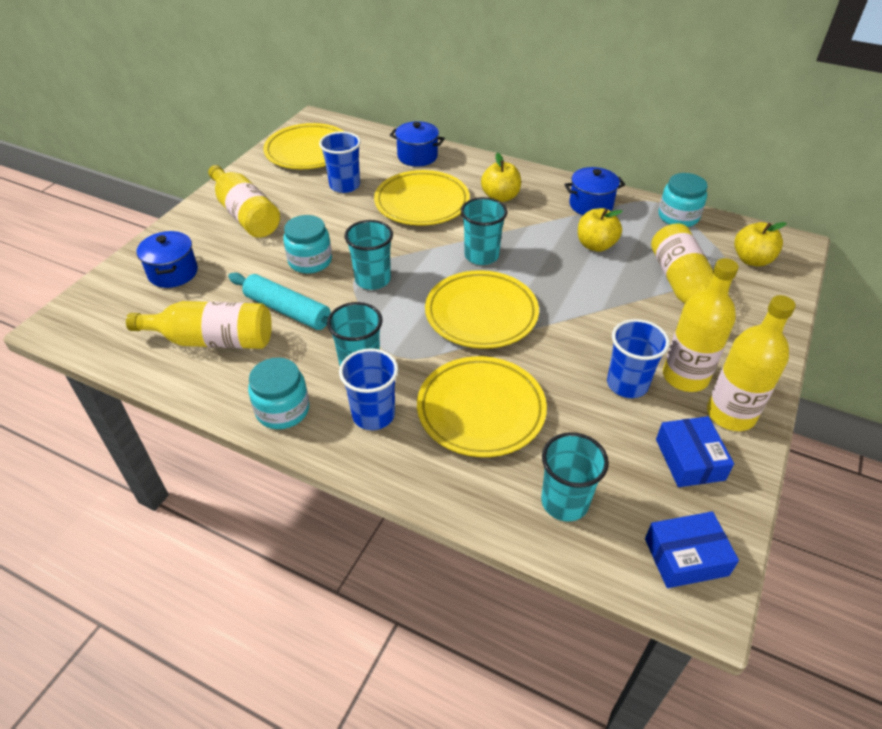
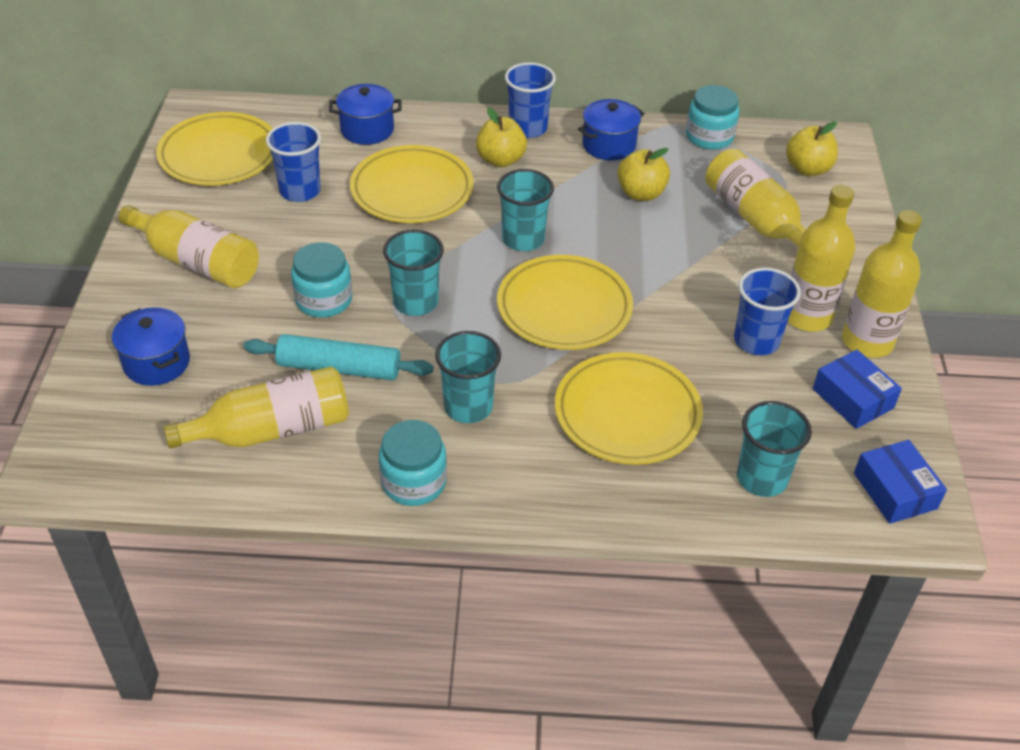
camera: 25 degrees left, 0 degrees up
(373, 415) = (518, 455): blue cup -> blue cup (528, 128)
(686, 557) = (895, 491): blue box -> blue box turned 75 degrees counterclockwise

